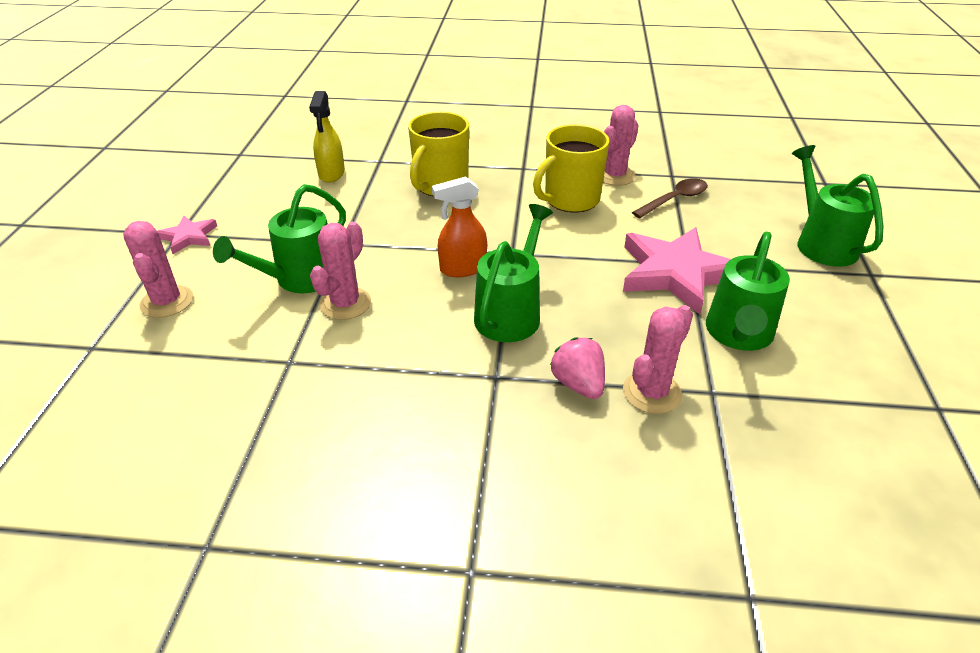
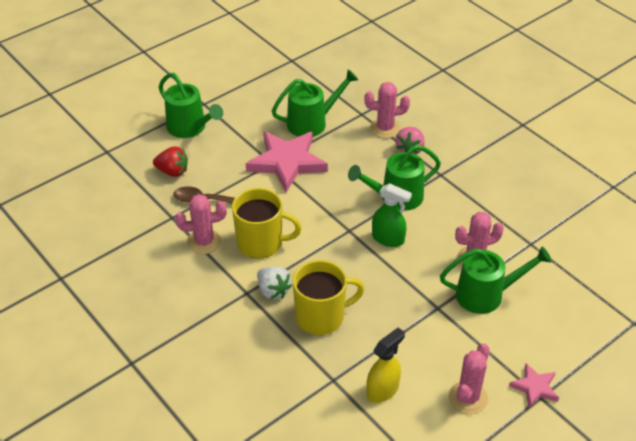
camera: 135 degrees left, 5 degrees up
(167, 302) = (576, 330): pink cactus -> pink cactus (468, 398)
(462, 268) = (388, 239): orange spray bottle -> green spray bottle
(505, 179) = (273, 291): none -> white strawberry
(746, 202) = (172, 171): none -> red strawberry
(821, 243) = (190, 128): green watering can -> green watering can turned 75 degrees counterclockwise

